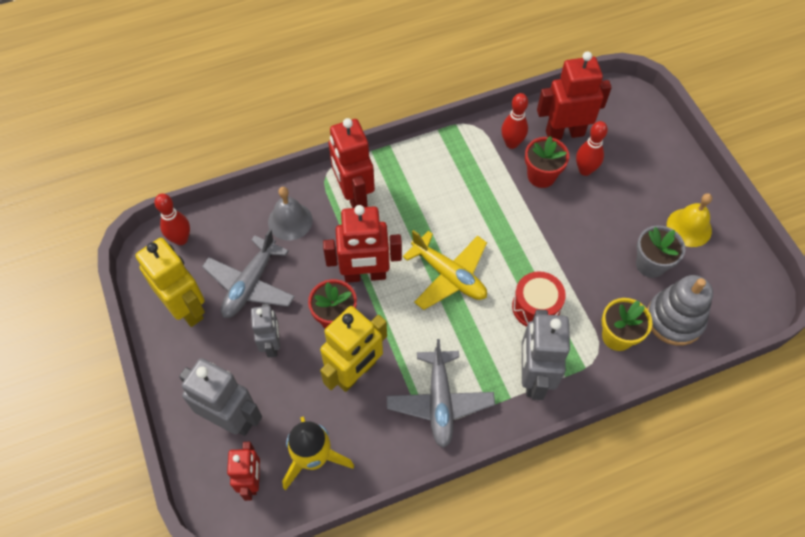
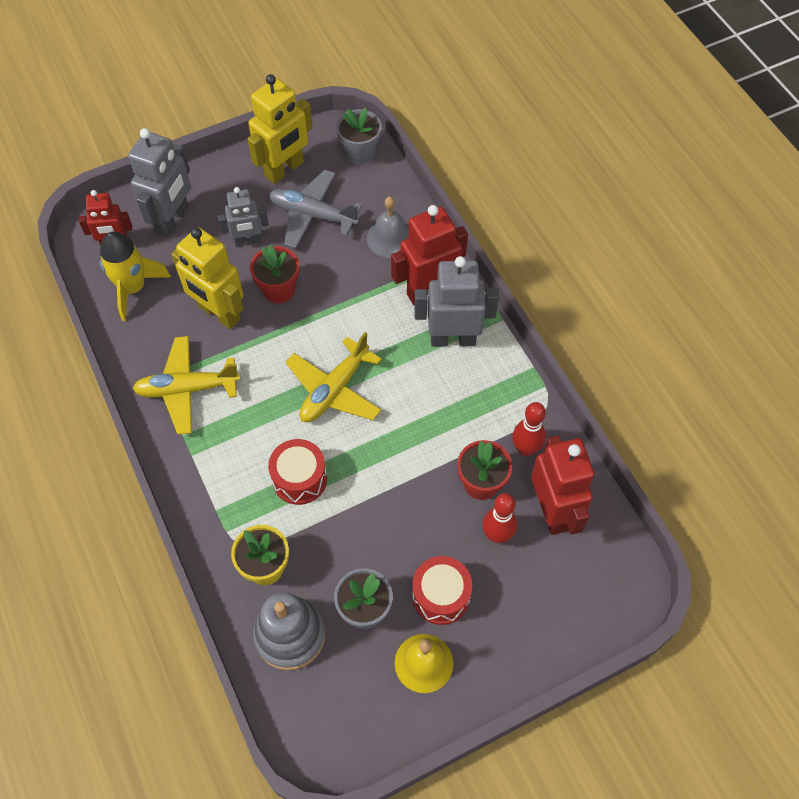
camera: 85 degrees right, 0 degrees up
(181, 239) = (360, 153): red bowling pin -> grey flower pot
(365, 275) = (329, 311): red robot -> none
(440, 402) = (187, 389): grey plane -> yellow plane
(533, 376) = (215, 477): grey robot -> grey robot (453, 339)
(636, 211) = (441, 596): none -> red drum

